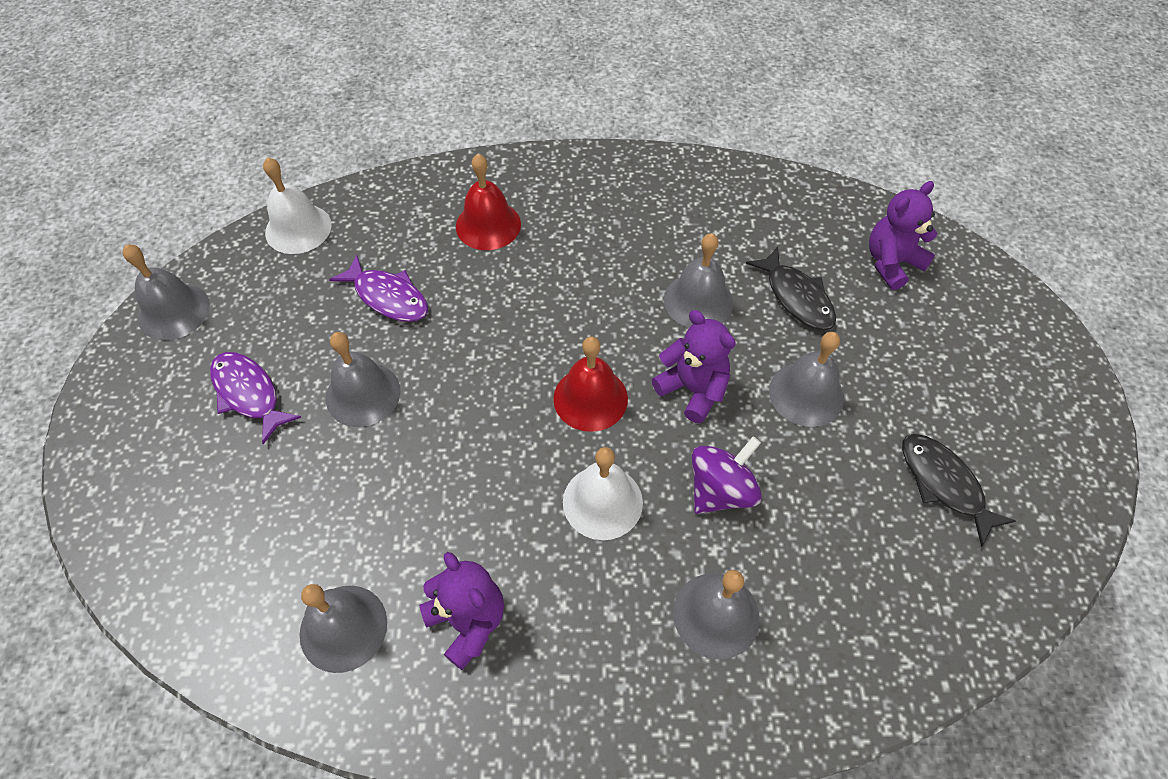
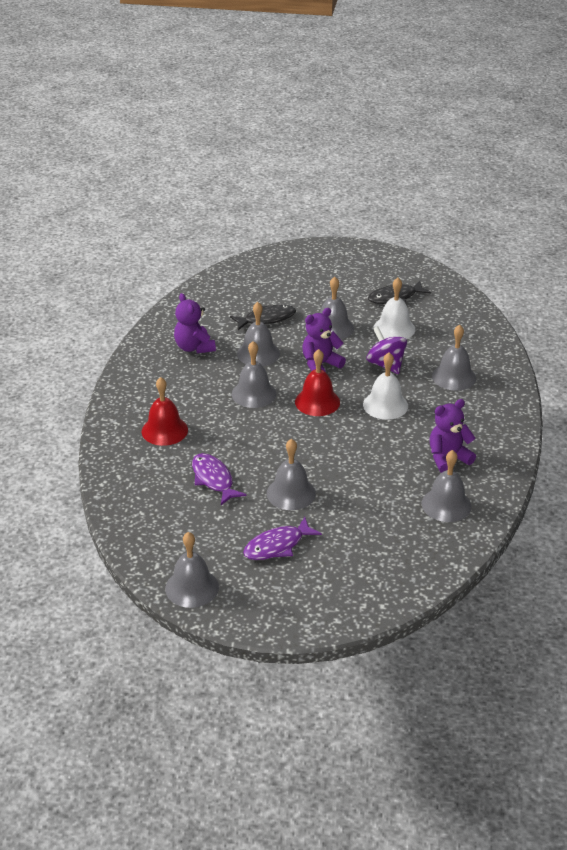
camera: 80 degrees left, 20 degrees down
(298, 228) = (132, 522): white bell -> white bell (394, 328)
(388, 297) = (213, 479): purple fish -> purple fish turned 75 degrees counterclockwise
(593, 311) = (254, 394): none -> grey bell
(891, 263) = (253, 283): purple teddy bear -> purple teddy bear (194, 347)

